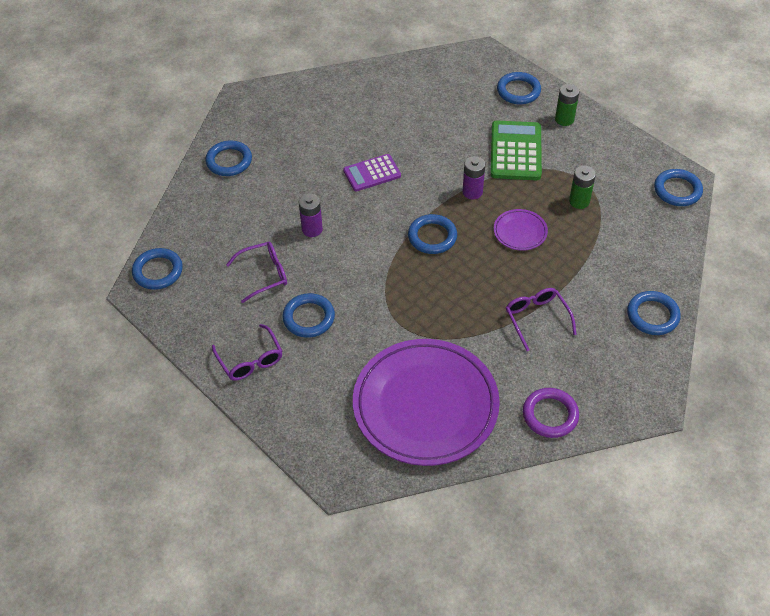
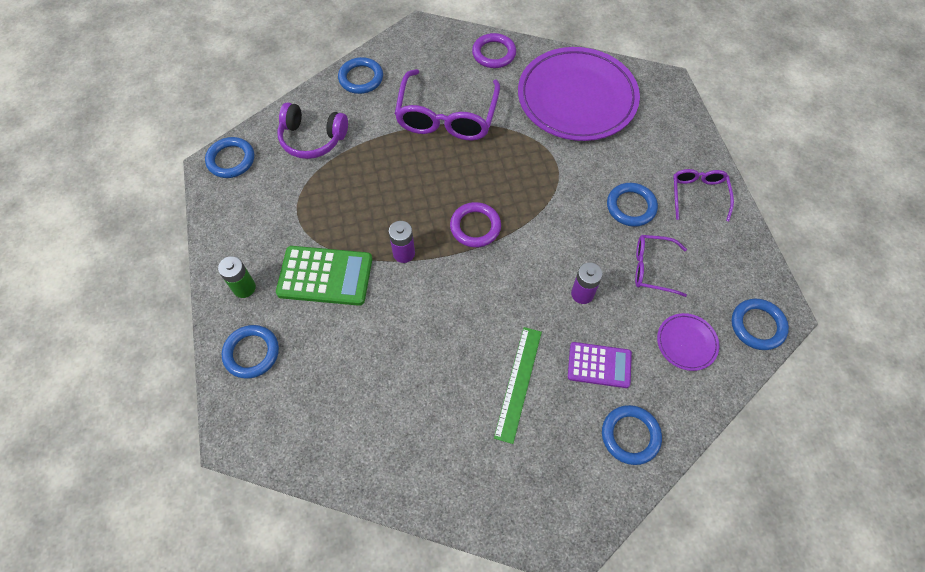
camera: 150 degrees left, 10 degrees up
(324, 154) = (518, 383): none -> green ruler
(372, 173) = (484, 329): purple calculator -> purple calculator (599, 365)
(432, 237) = (475, 227): blue ring -> purple ring
(516, 151) = (325, 276): green calculator -> green calculator turned 120 degrees counterclockwise
(520, 232) = (396, 192): purple plate -> purple plate (686, 343)
(536, 318) = (447, 117): purple glasses -> purple glasses, size x1.82
(579, 201) = (320, 193): green battery -> none
(633, 239) = (312, 139): none -> purple headphones

